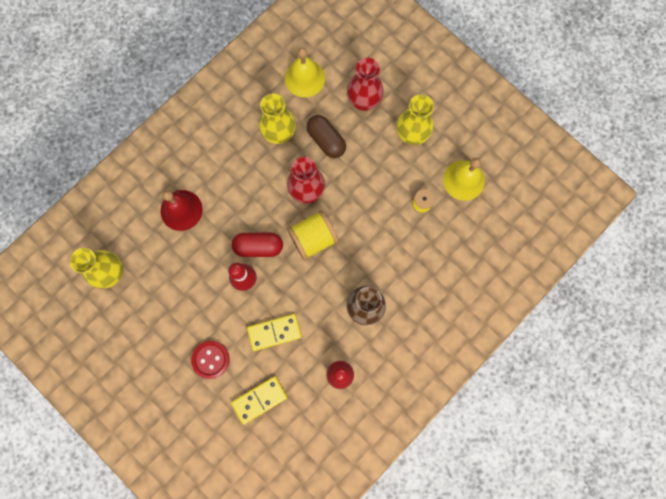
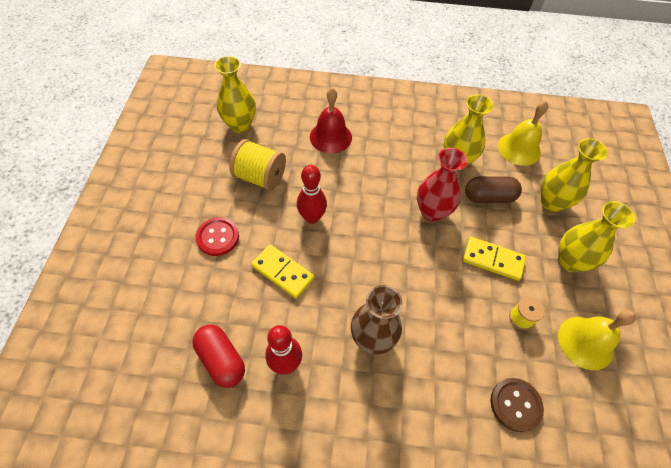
camera: 50 degrees right, 20 degrees down
(258, 247) = (350, 208): red capsule -> red capsule (221, 359)
(259, 400) = (206, 304): yellow domino -> yellow domino (492, 260)
(313, 239) = (396, 245): yellow spool -> yellow spool (260, 177)
(326, 140) = (489, 197): brown capsule -> brown capsule turned 75 degrees clockwise
(364, 101) = (552, 202): red vase -> yellow vase
(464, 257) = (515, 405): none -> brown button

